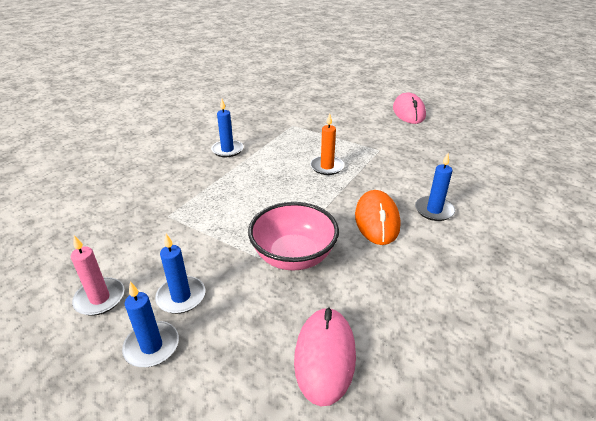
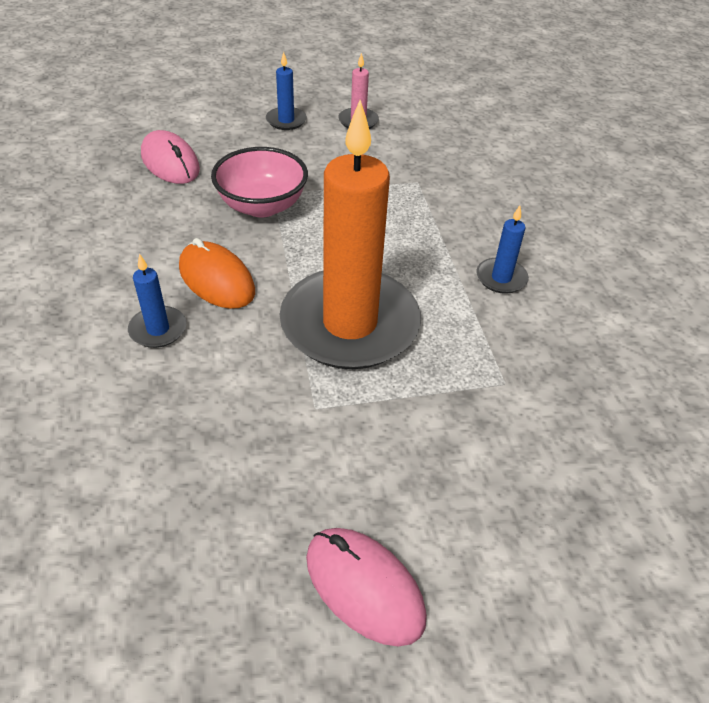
camera: 135 degrees right, 10 degrees up
(181, 297) = (308, 145): blue candle -> none
(327, 167) = (350, 324): orange candle -> orange candle, size x2.49

